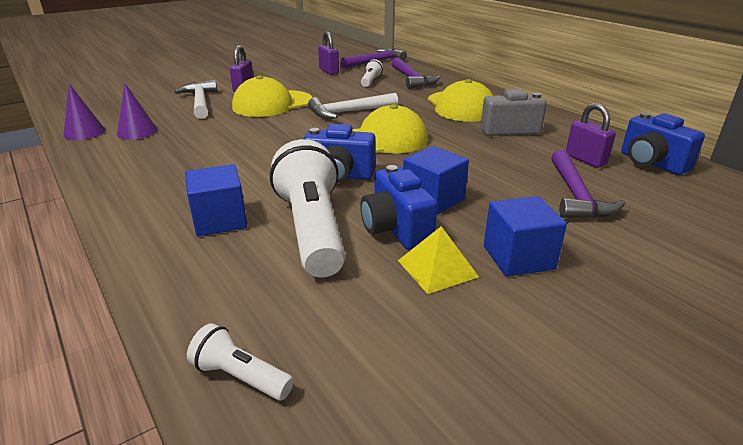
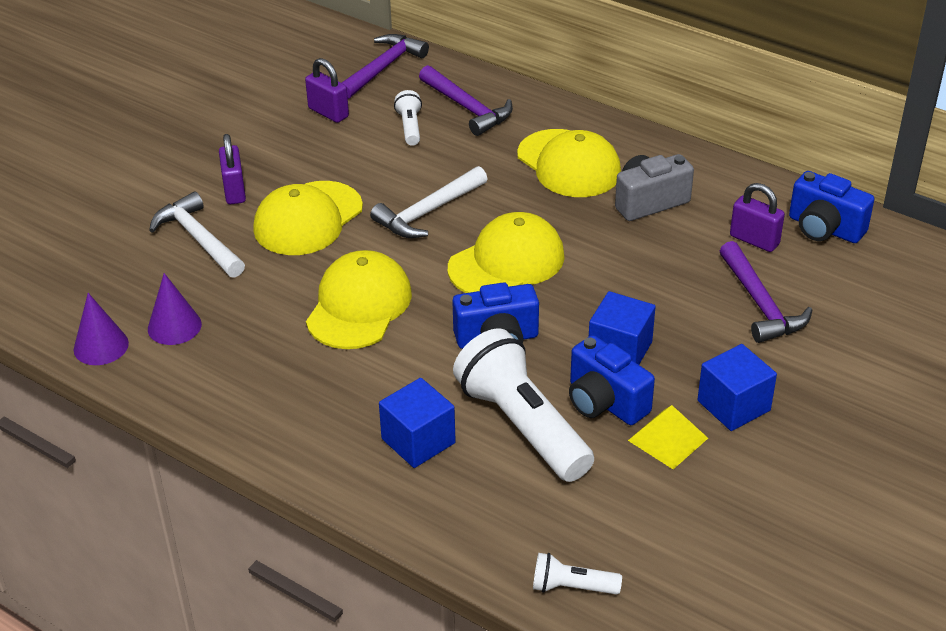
camera: 20 degrees left, 10 degrees up
(260, 142) = (359, 305): none -> yellow cap

